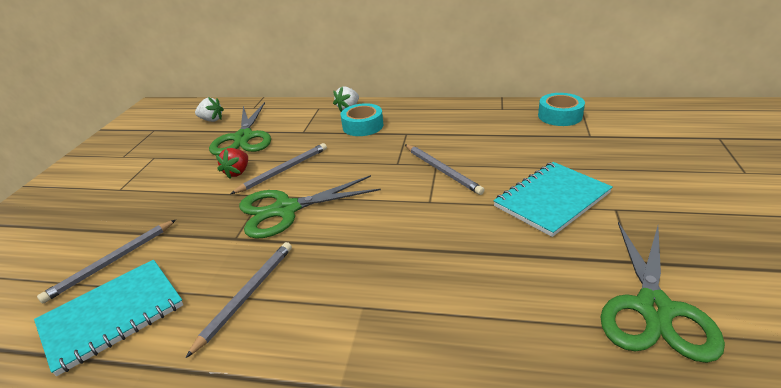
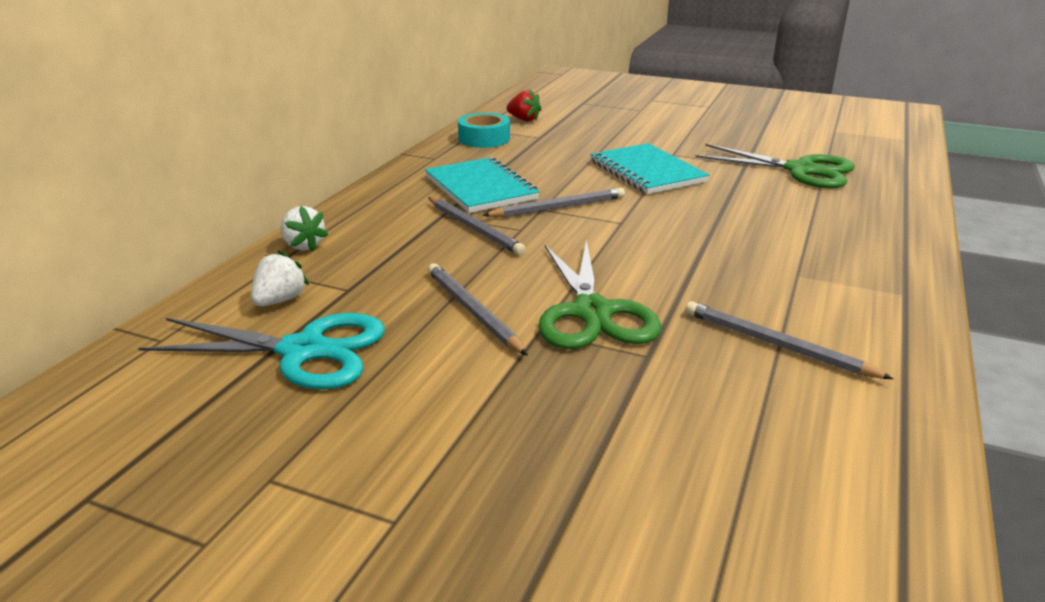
camera: 80 degrees left, 5 degrees down
(112, 262) = (677, 487): grey pencil -> grey pencil (474, 228)
(112, 316) = (815, 464): turquoise notebook -> turquoise notebook (480, 188)
(211, 120) = (152, 397): white strawberry -> white strawberry (280, 300)
(237, 172) = (444, 356): red strawberry -> red strawberry (524, 119)
(244, 138) = (303, 351): green scissors -> turquoise scissors
(363, 126) = (385, 240): turquoise tape -> none

